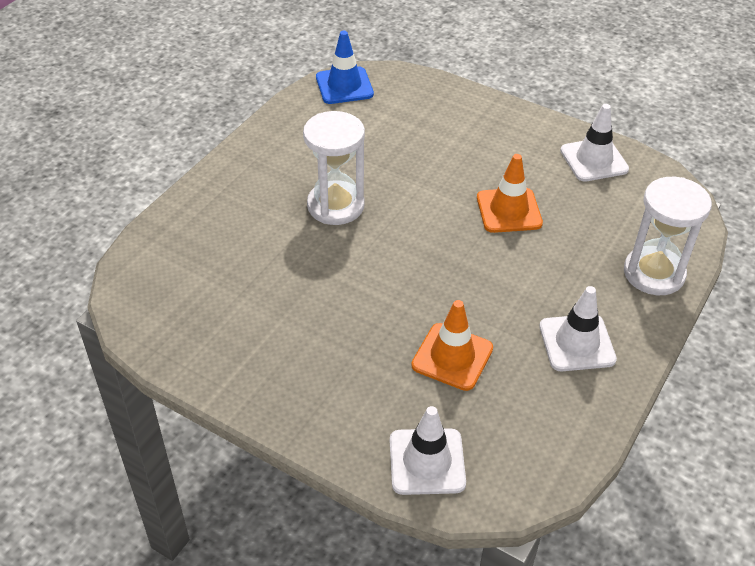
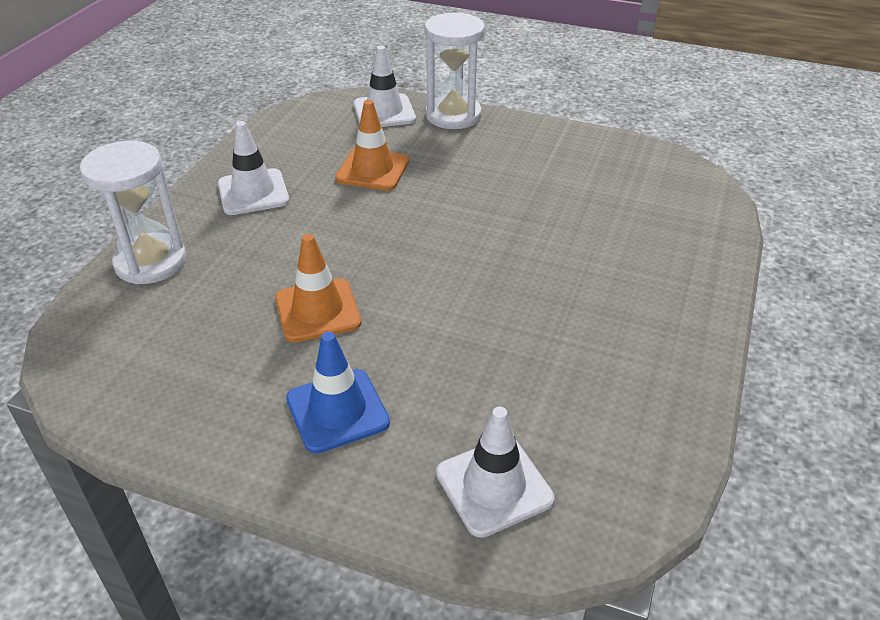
camera: 170 degrees right, 5 degrees down
(335, 205) = (538, 287): white hourglass -> white hourglass (453, 115)
(344, 86) = (621, 497): blue traffic cone -> blue traffic cone (337, 411)
(594, 160) = (183, 406): white traffic cone -> white traffic cone (494, 486)

